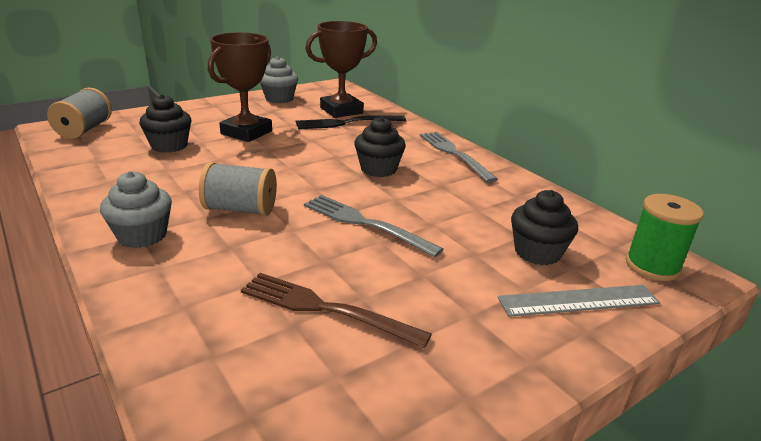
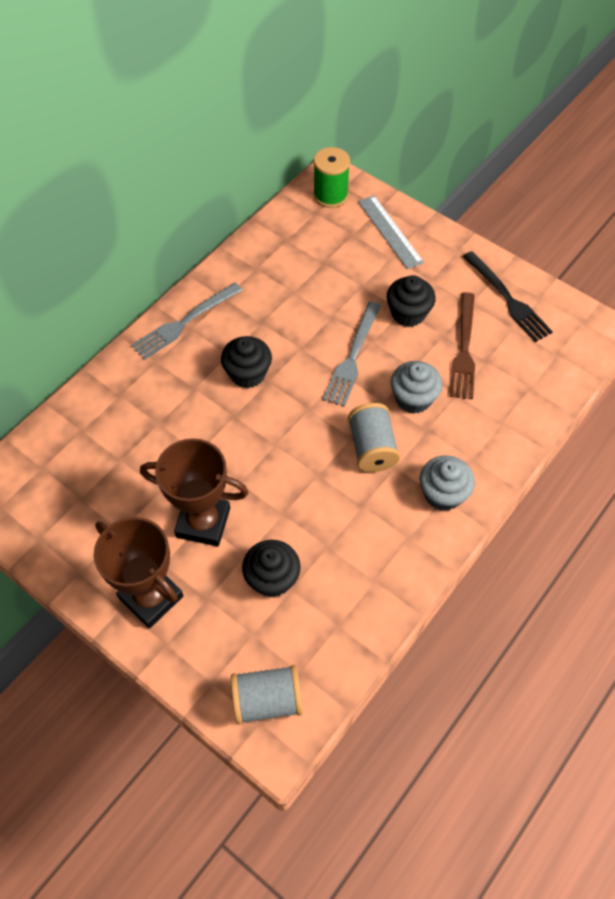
camera: 105 degrees left, 30 degrees up
(279, 98) = (67, 540): grey cupcake -> grey cupcake (413, 398)
(341, 110) = (90, 454): brown trophy -> brown trophy (151, 597)
(345, 123) = (133, 436): black fork -> black fork (508, 300)
(537, 252) = (343, 252): black cupcake -> black cupcake (408, 313)

